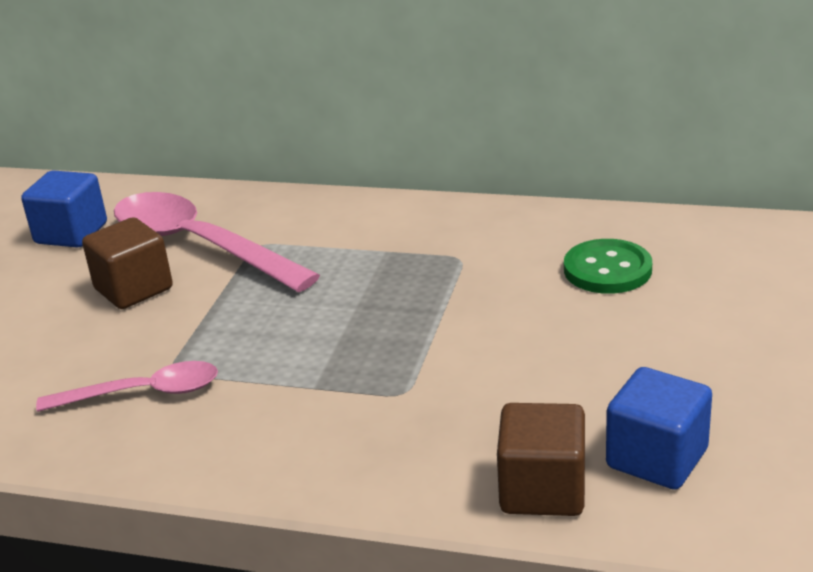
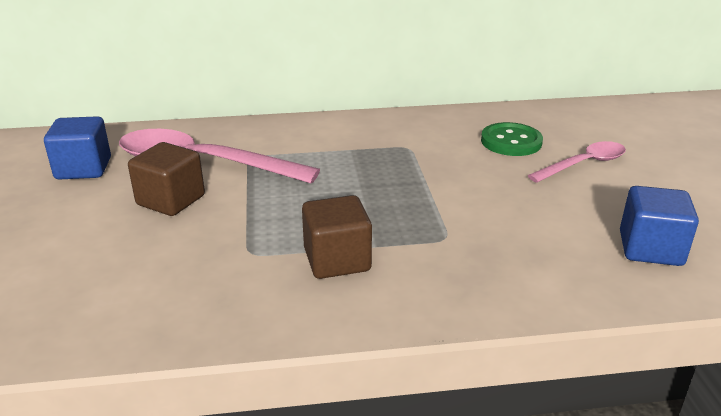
camera: 25 degrees left, 0 degrees up
(144, 393) = (240, 274): pink spoon -> pink spoon (584, 164)
(542, 490) = (599, 283): brown cube -> brown cube (337, 260)

